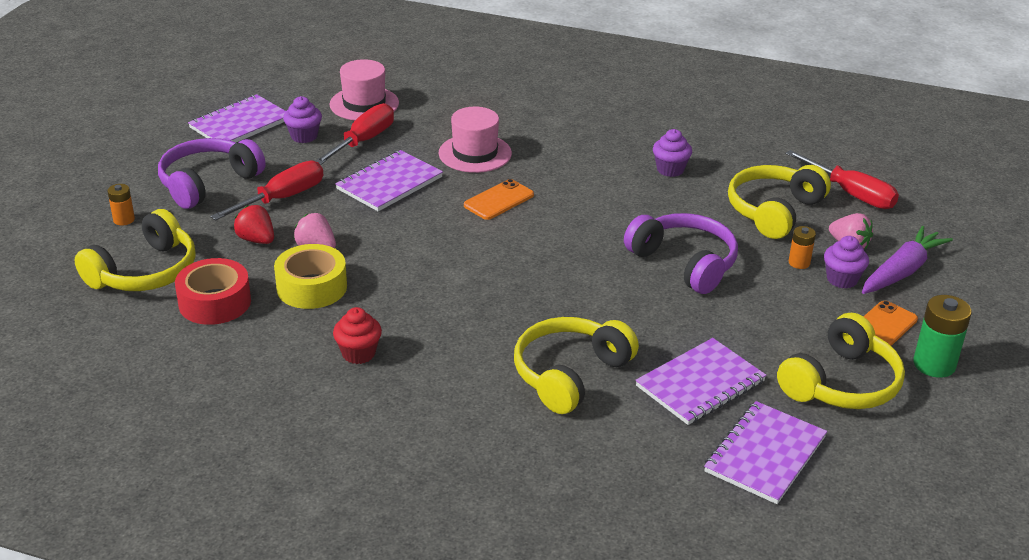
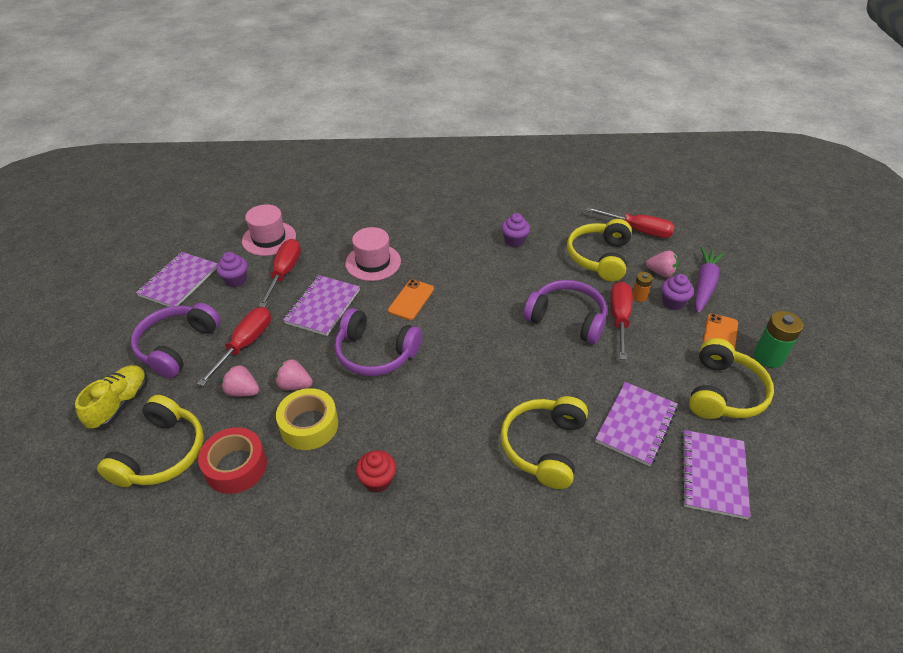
camera: 20 degrees left, 10 degrees up
(124, 220) = (120, 404): orange battery -> yellow shoe
(256, 240) = (243, 391): red strawberry -> pink strawberry
(424, 241) = (375, 353): none -> purple headphones
(755, 279) = (619, 319): none -> red screwdriver

